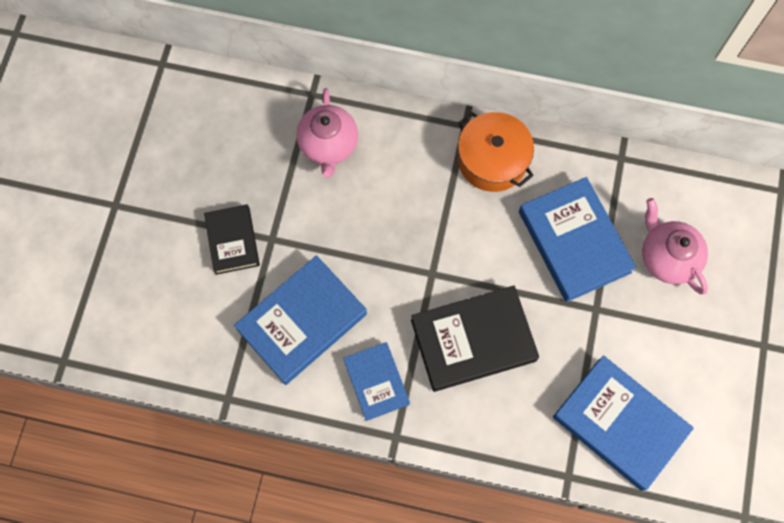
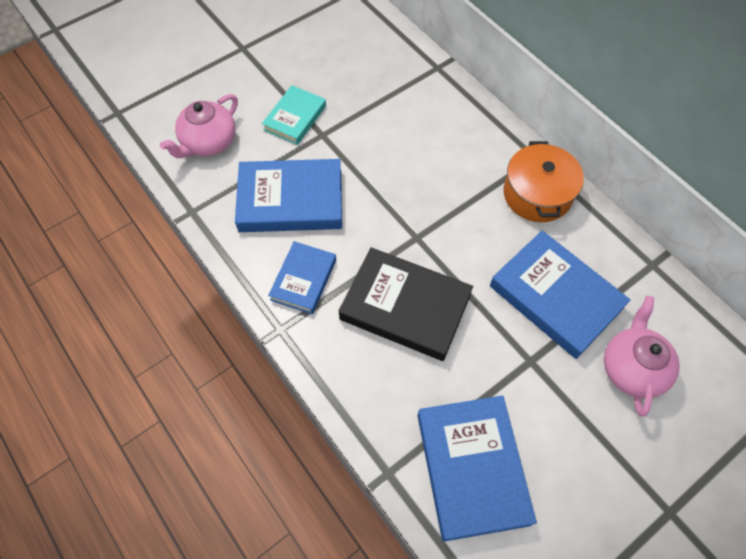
camera: 40 degrees right, 10 degrees down
(233, 241) = (295, 118): black book -> turquoise book
(328, 145) = (419, 104): pink teapot -> pink teapot (208, 143)
(574, 242) = (555, 297): blue book -> blue book turned 60 degrees counterclockwise

